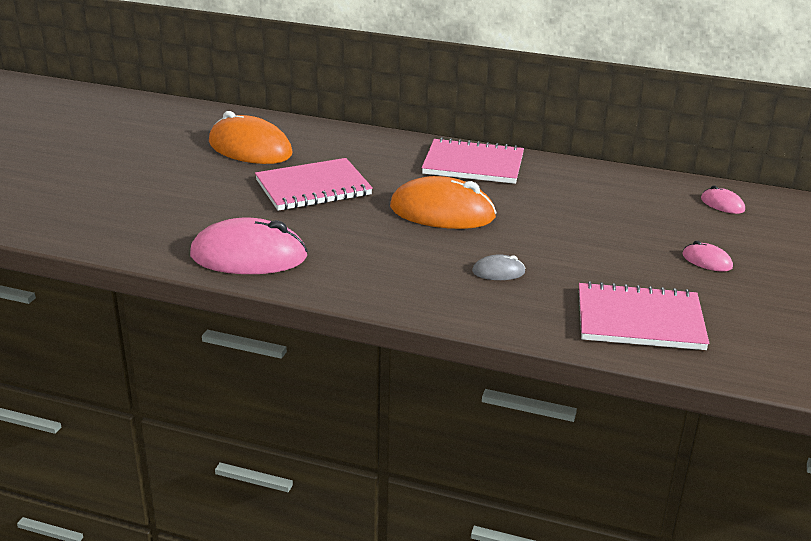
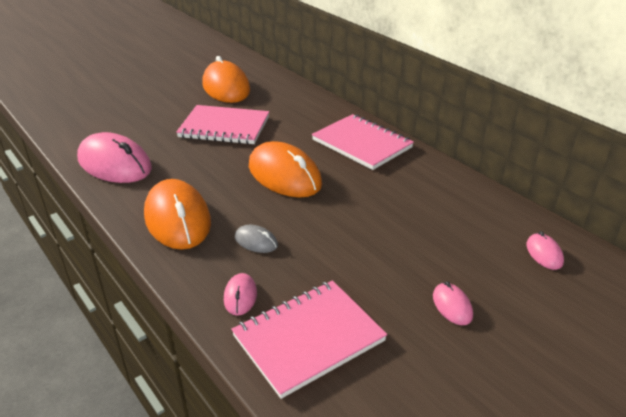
camera: 35 degrees right, 5 degrees up
(398, 280) = (177, 219): none -> orange mouse
(547, 314) = (240, 296): none -> pink mouse
(639, 320) = (308, 338): pink notebook -> pink notebook turned 75 degrees counterclockwise

